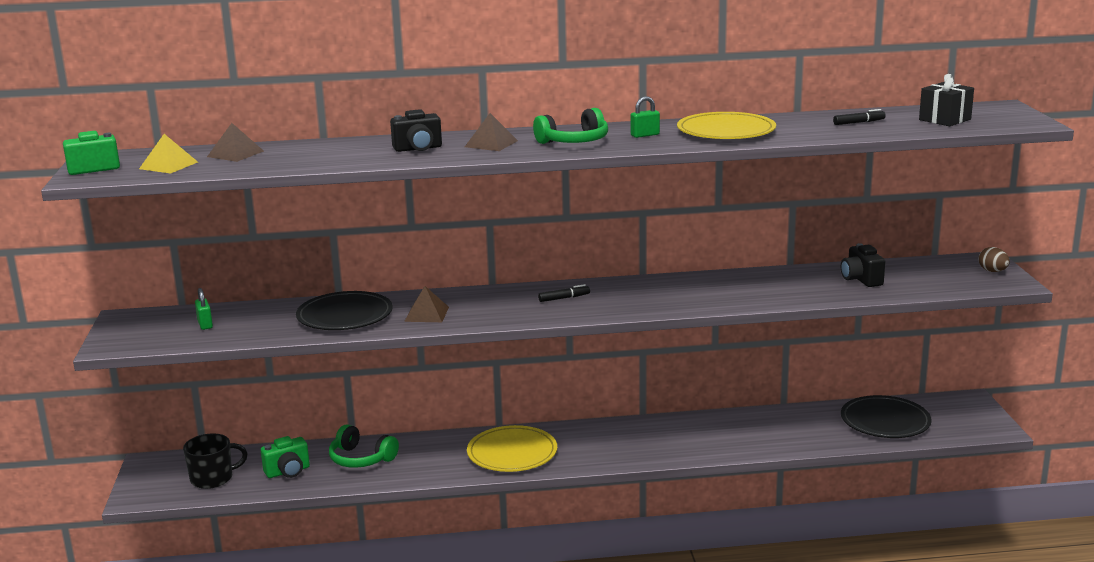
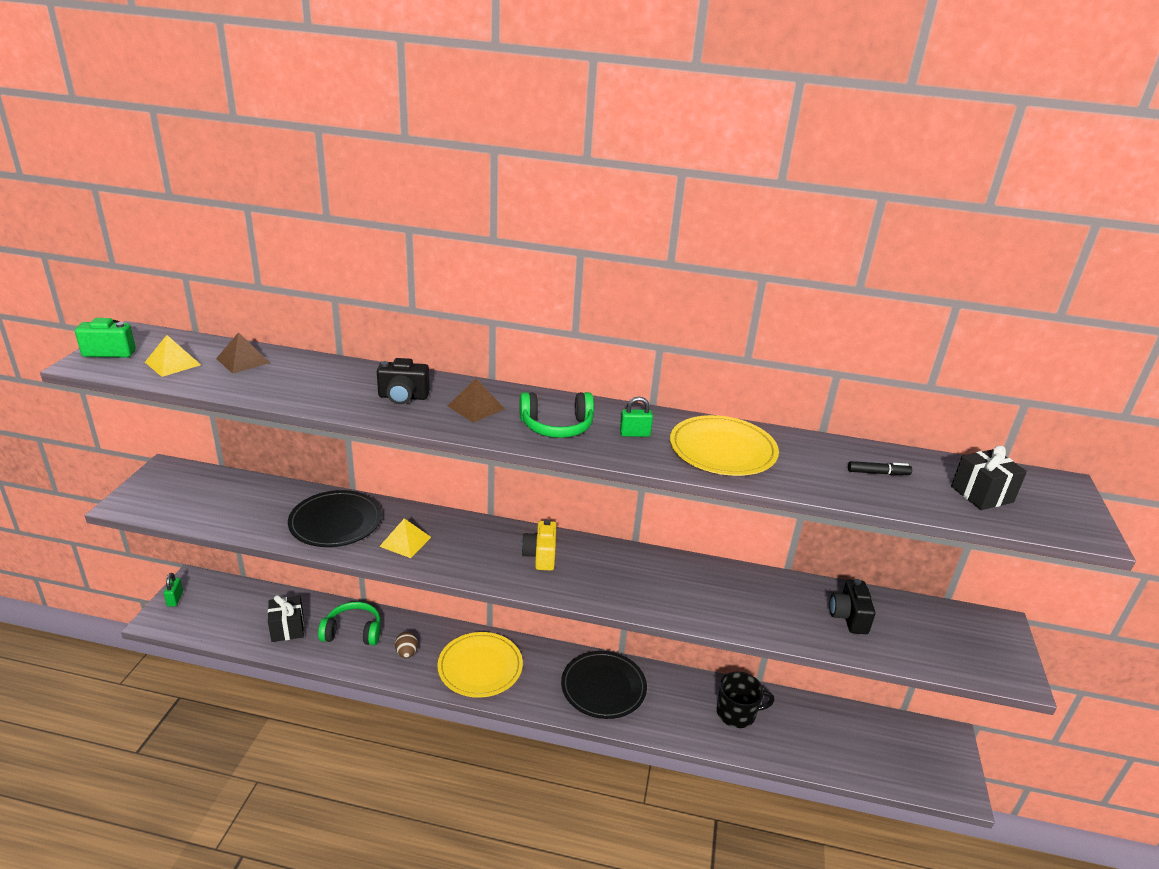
camera: 15 degrees right, 10 degrees up
(205, 324) = (218, 498): green padlock -> green padlock (175, 599)
(213, 478) = (227, 616): black mug -> black mug (737, 713)
(288, 472) = (287, 628): green camera -> black gift
(361, 459) = (353, 632): green headphones -> green headphones turned 135 degrees clockwise
(426, 314) = (405, 541): brown pyramid -> yellow pyramid
(564, 298) = (540, 556): black marker -> yellow camera
(885, 421) = (848, 740): black plate -> black plate (603, 687)
(992, 271) = (1001, 647): brown egg -> brown egg (407, 653)

